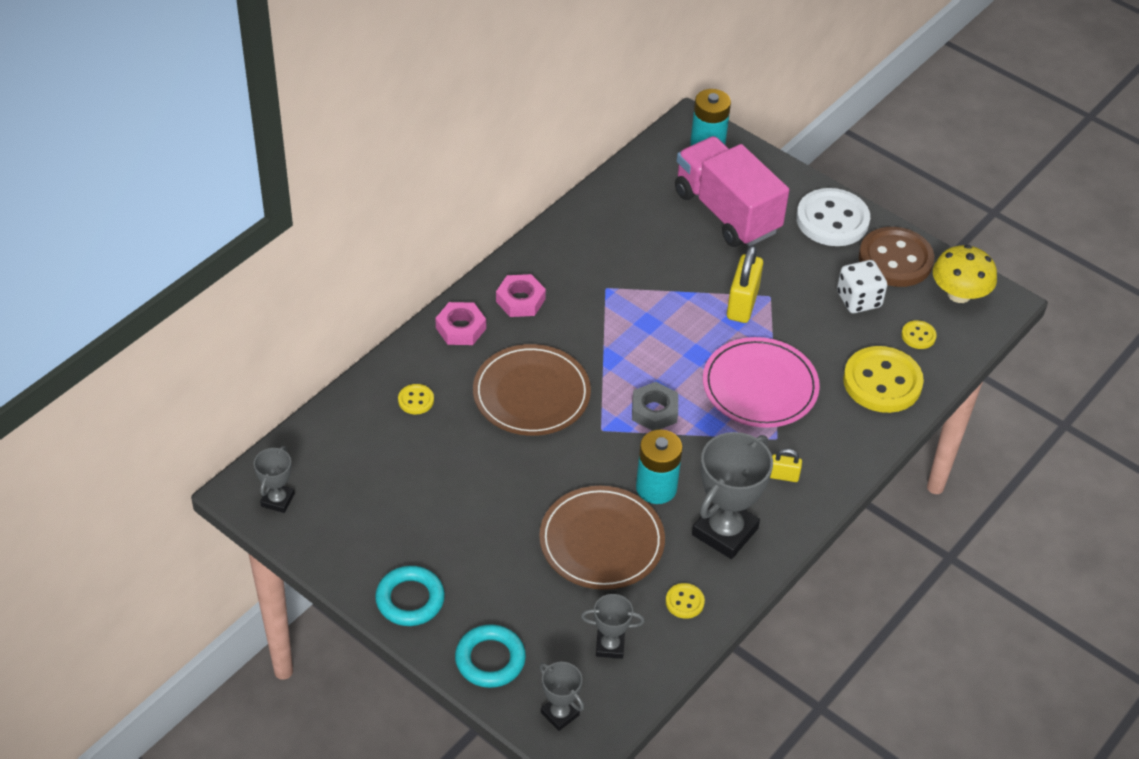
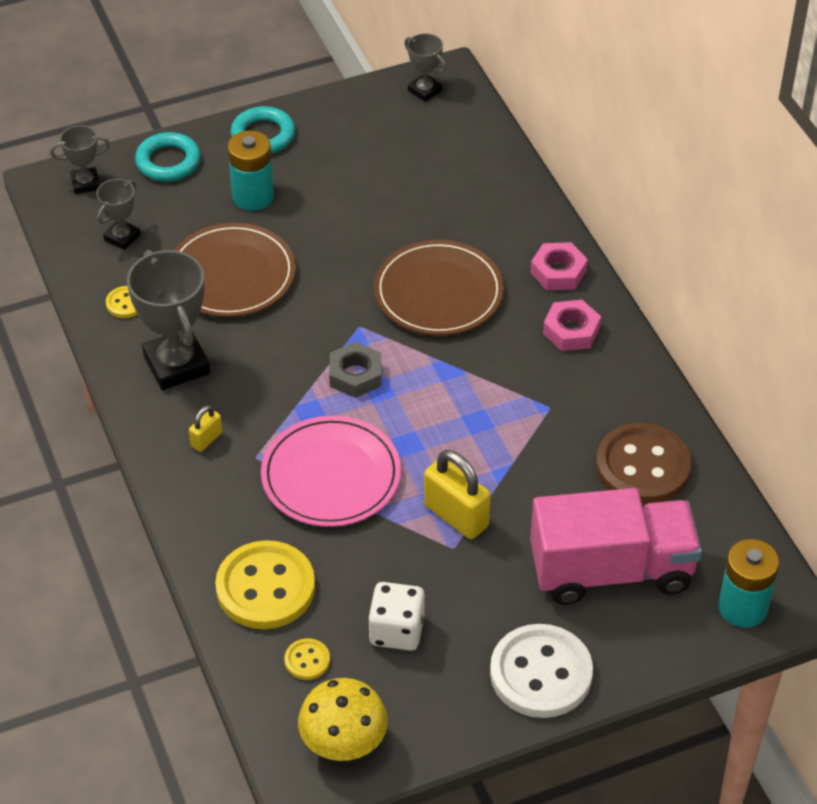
camera: 120 degrees right, 0 degrees up
(416, 400) = (483, 209): yellow button -> none
(656, 488) = (262, 337): turquoise battery -> turquoise battery (253, 196)
(895, 259) = (438, 705): brown button -> brown button (643, 467)

